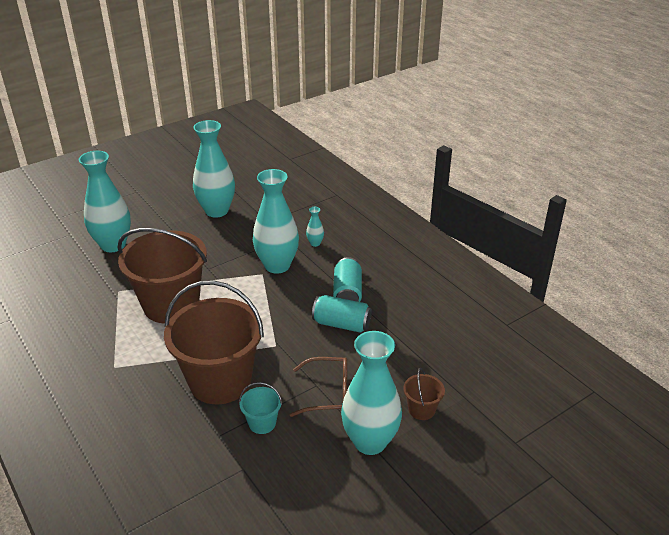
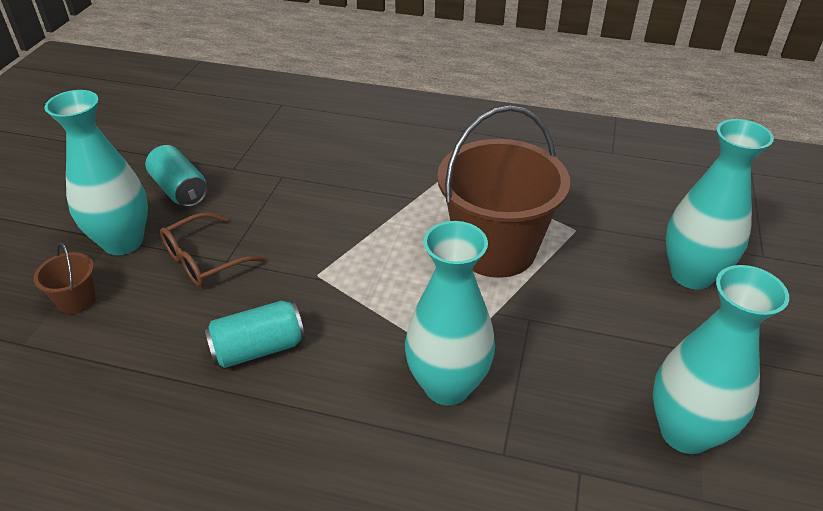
camera: 140 degrees right, 5 degrees up
(220, 381) = (334, 212): brown bucket -> none
(262, 423) = (251, 203): turquoise bucket -> none
(315, 243) = (442, 475): turquoise vase -> none
(347, 293) = (293, 404): turquoise can -> turquoise can (180, 190)

